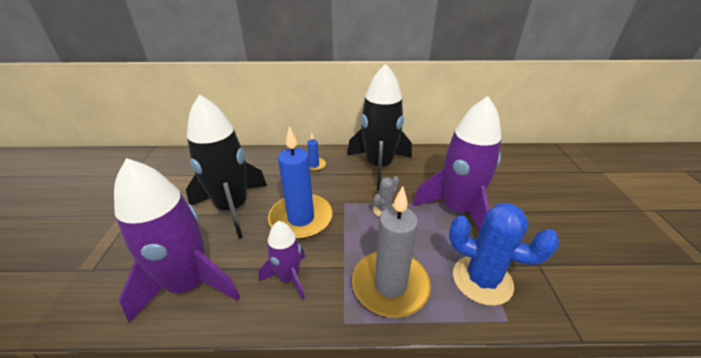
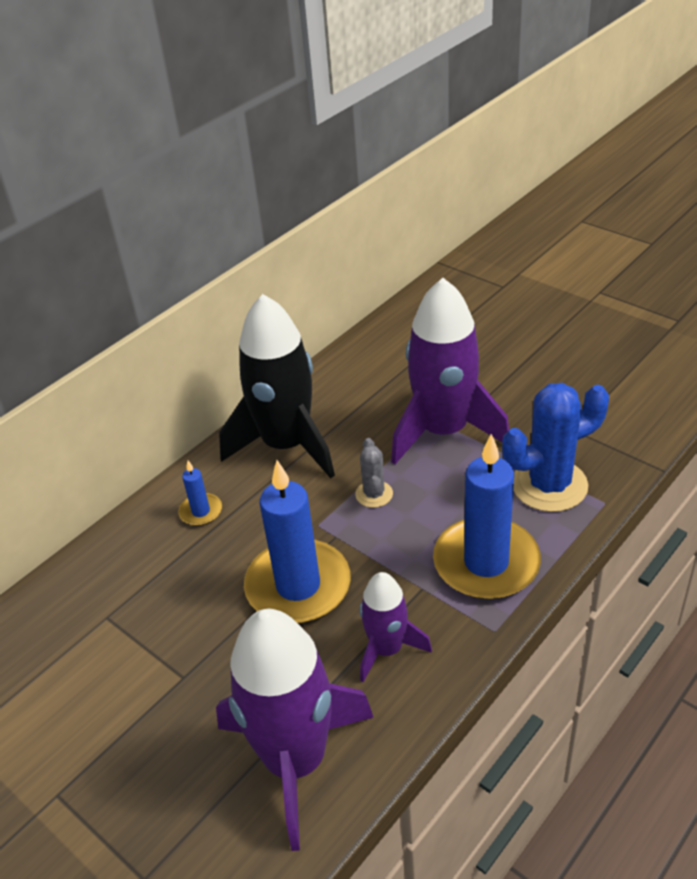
camera: 45 degrees left, 5 degrees up
(232, 208) = (188, 653): black rocket -> none
(390, 285) = (486, 563): grey candle -> blue candle

